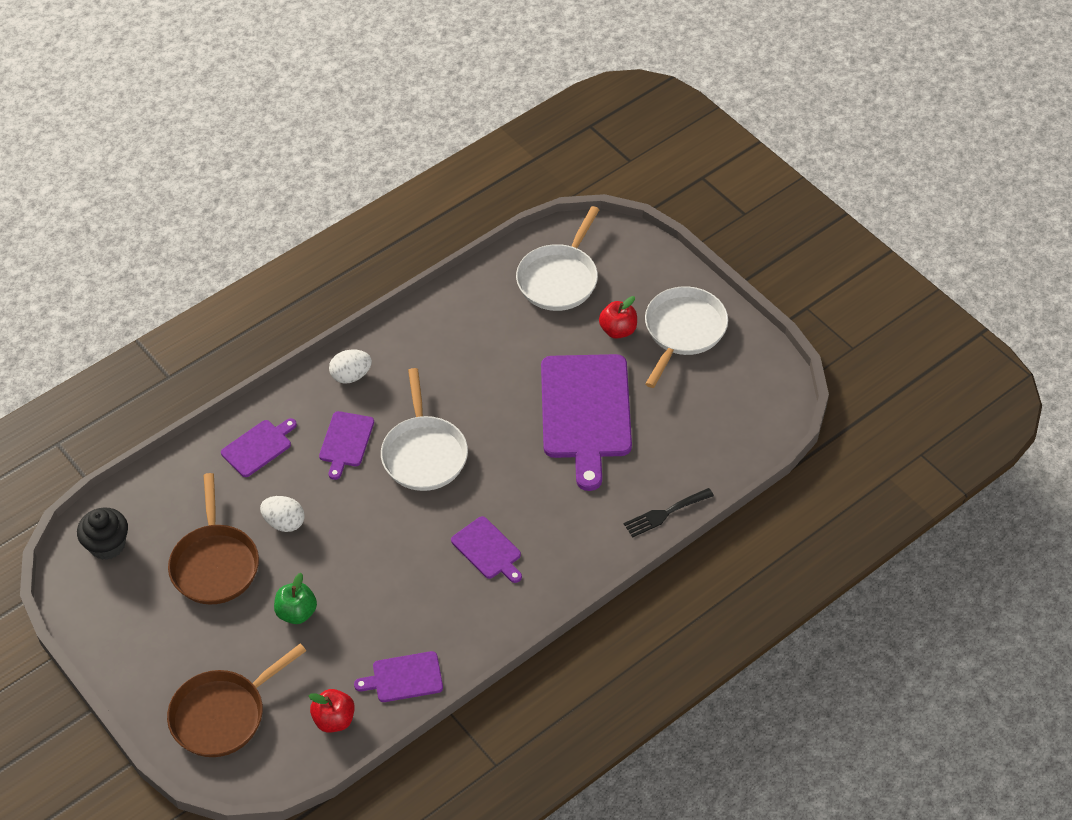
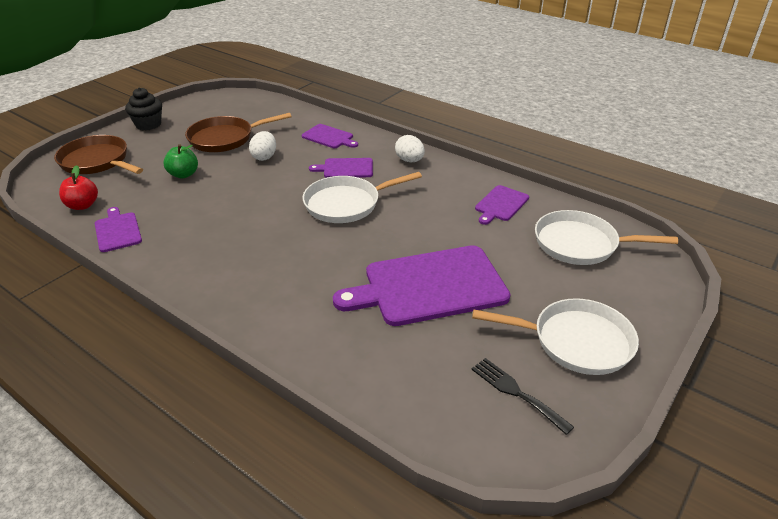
camera: 75 degrees right, 15 degrees down
(107, 545) = (236, 104): black cupcake -> black cupcake (148, 124)
(488, 550) = (251, 253): purple cutting board -> purple cutting board (500, 204)
(618, 330) = (544, 292): red apple -> none
(665, 513) = (316, 366): black fork -> black fork (516, 392)

